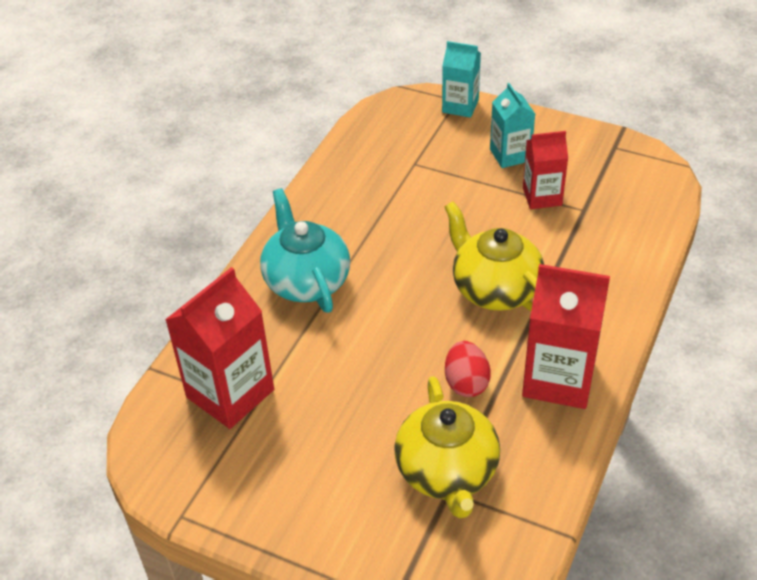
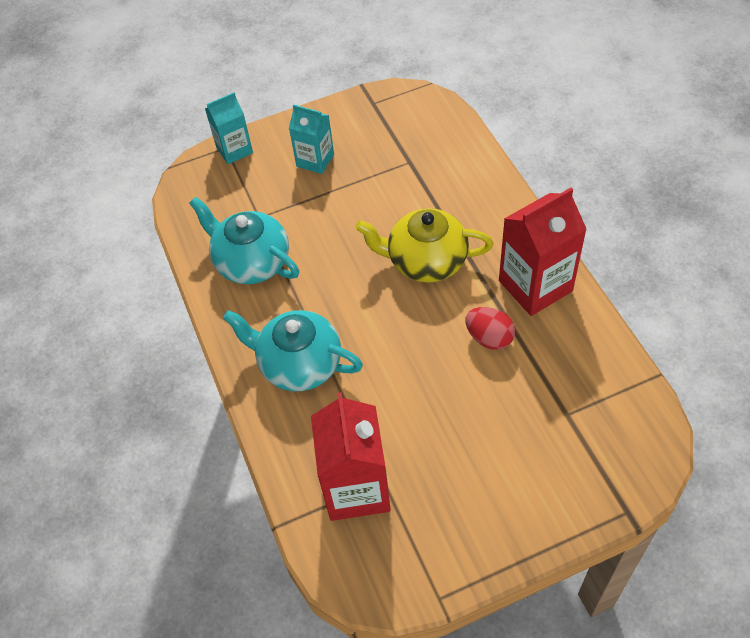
camera: 45 degrees left, 10 degrees up
(368, 189) = (251, 262): none -> turquoise teapot
(447, 472) = (552, 404): yellow teapot -> none
(542, 196) = (373, 173): red carton -> none

